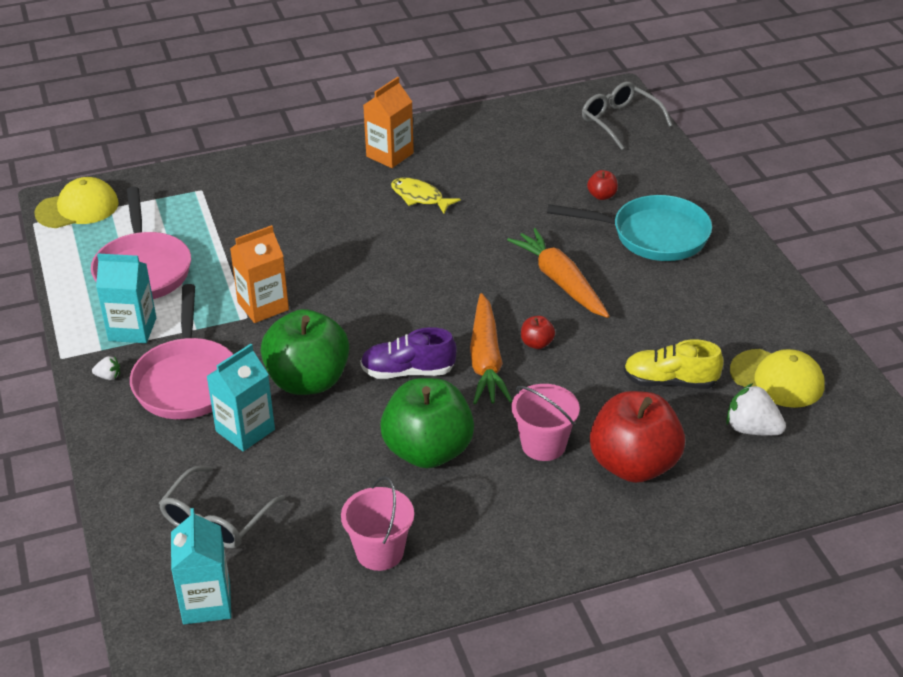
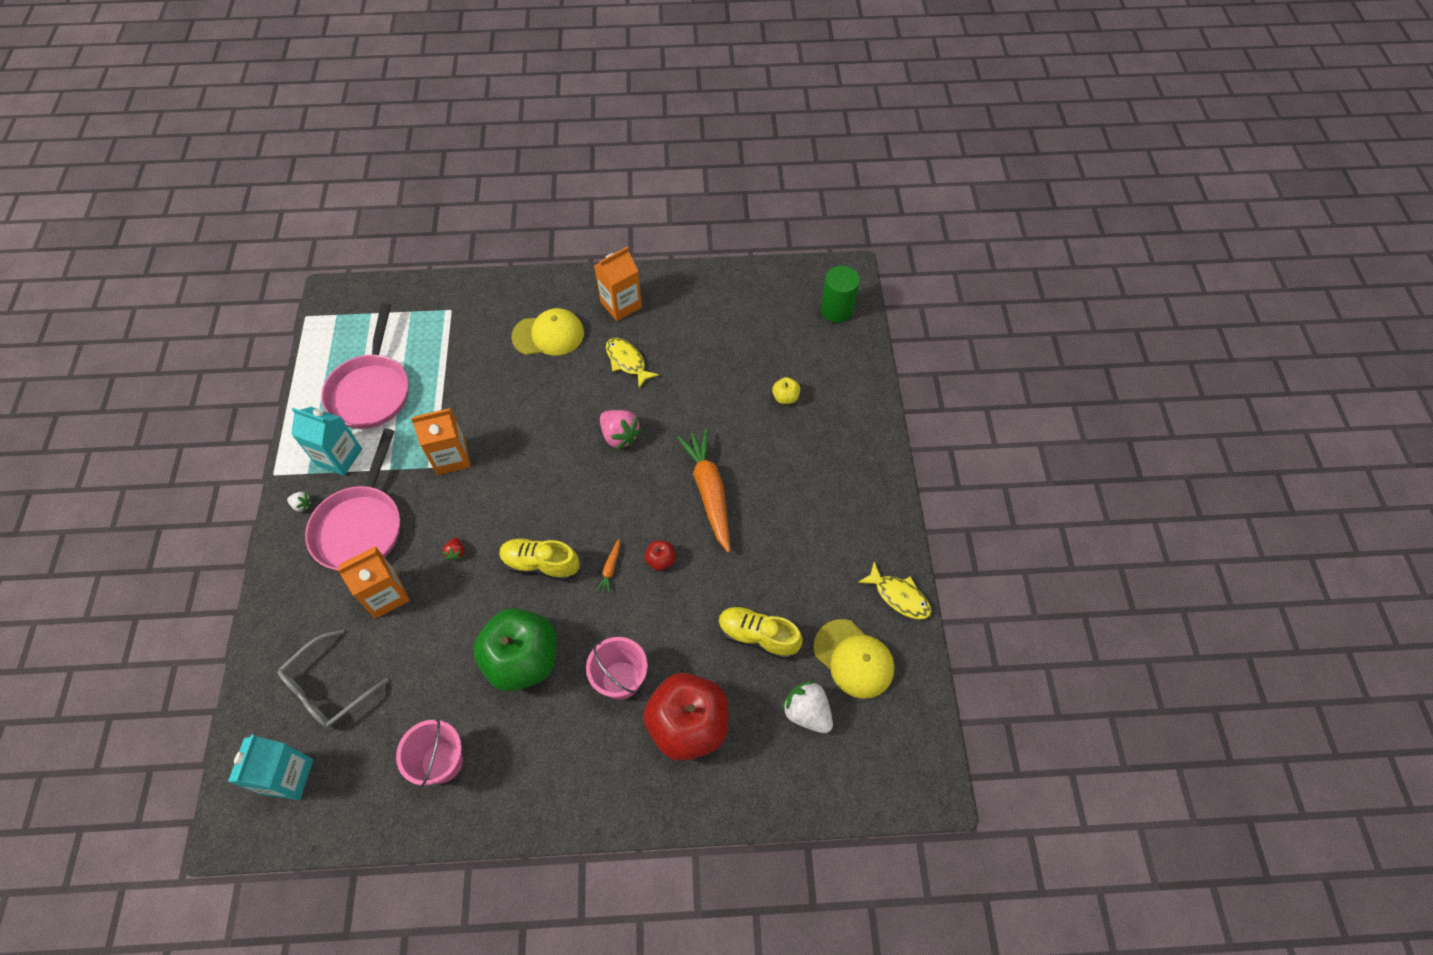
camera: 15 degrees right, 20 degrees up
(77, 208) = (345, 308): yellow cap -> yellow cap (548, 335)
(245, 430) = (386, 595): turquoise carton -> orange carton
(308, 381) = (456, 552): green apple -> red strawberry
(408, 371) = (541, 564): purple shoe -> yellow shoe
(442, 256) = (620, 436): none -> pink strawberry
(486, 360) = (610, 568): orange carrot -> orange carrot, size x0.41
(602, 196) = (785, 397): red apple -> yellow apple
(619, 121) = (837, 309): grey glasses -> green cylinder
(653, 235) = (812, 457): turquoise pan -> none
(797, 323) = (899, 596): none -> yellow fish

